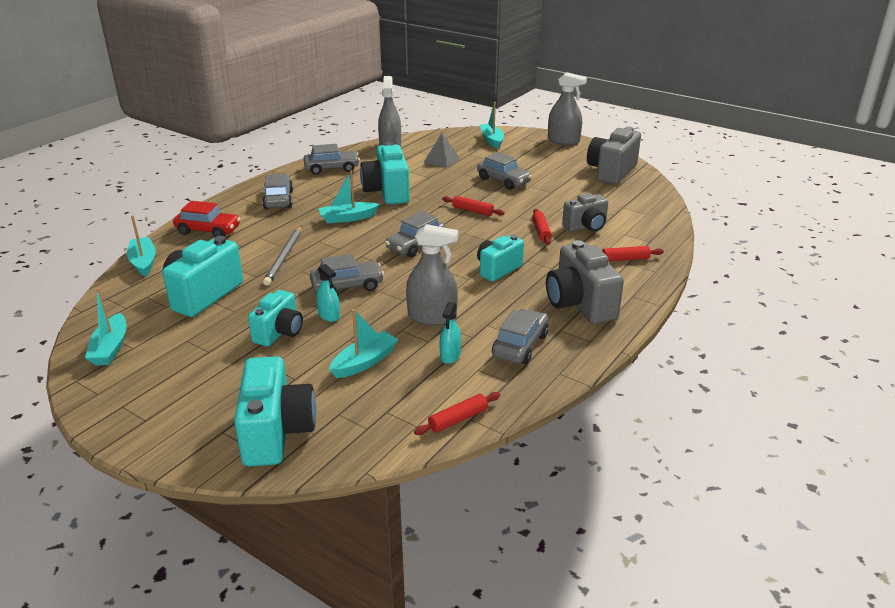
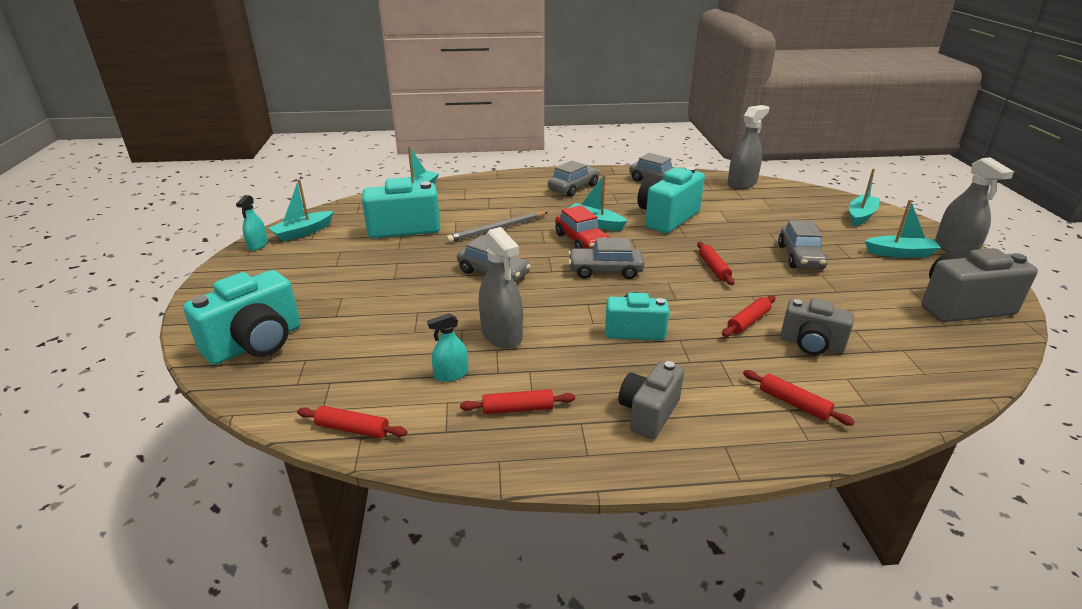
camera: 50 degrees right, 0 degrees up
(208, 230) = (489, 188): red car -> red car (581, 241)
(279, 332) = (390, 278): turquoise camera -> none
(329, 315) = (440, 286): turquoise spray bottle -> turquoise spray bottle (258, 245)
(364, 362) = (391, 335): turquoise boat -> turquoise boat (900, 253)
(442, 160) = (770, 213): grey pyramid -> none
(520, 345) = (518, 409): grey car -> red rolling pin
(580, 304) = (648, 413): grey camera -> grey camera, size x0.65

